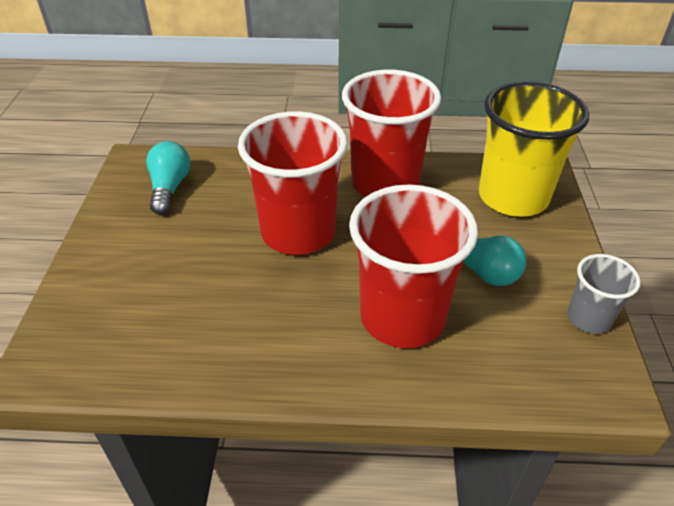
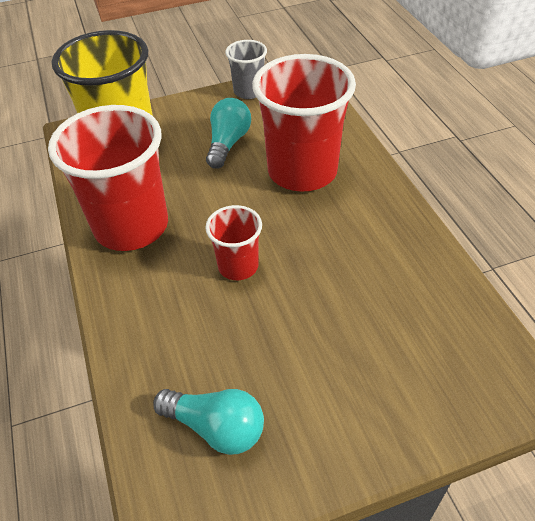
camera: 110 degrees left, 5 degrees up
(170, 188) = (216, 427): turquoise light bulb -> turquoise light bulb turned 135 degrees counterclockwise
(298, 232) = (238, 266): red cup -> red cup, size x0.51

